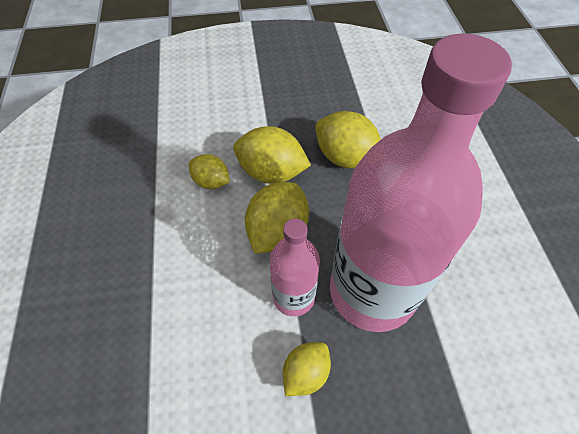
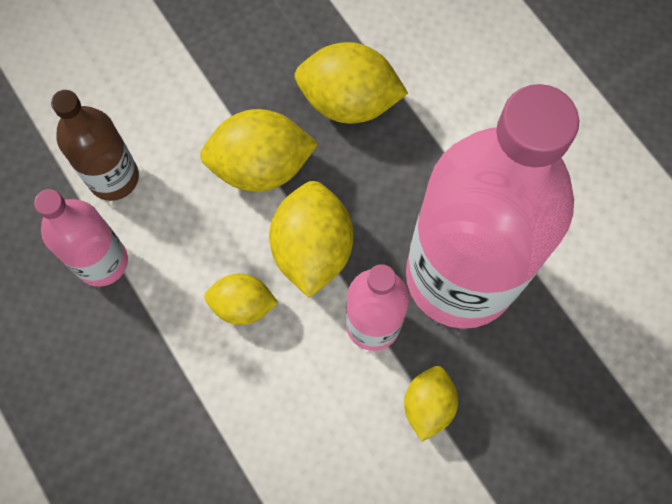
camera: 25 degrees left, 15 degrees up
(146, 187) = (102, 262): none -> pink bottle
(182, 146) = (113, 178): none -> brown bottle
(211, 182) = (187, 215): yellow lemon -> yellow lemon (243, 305)

